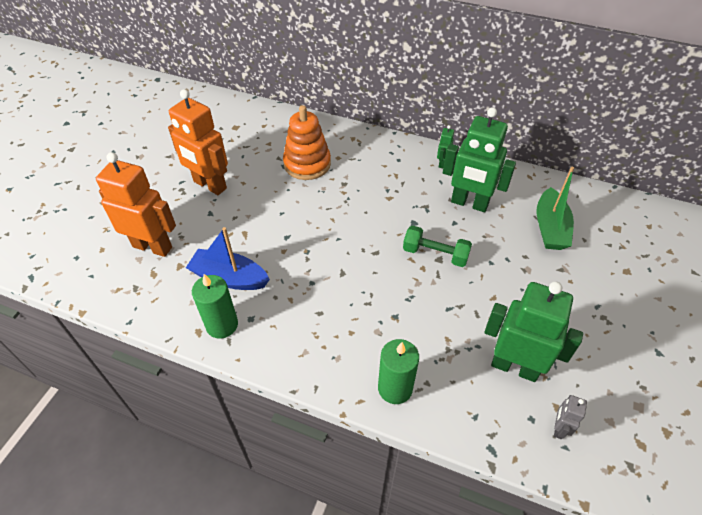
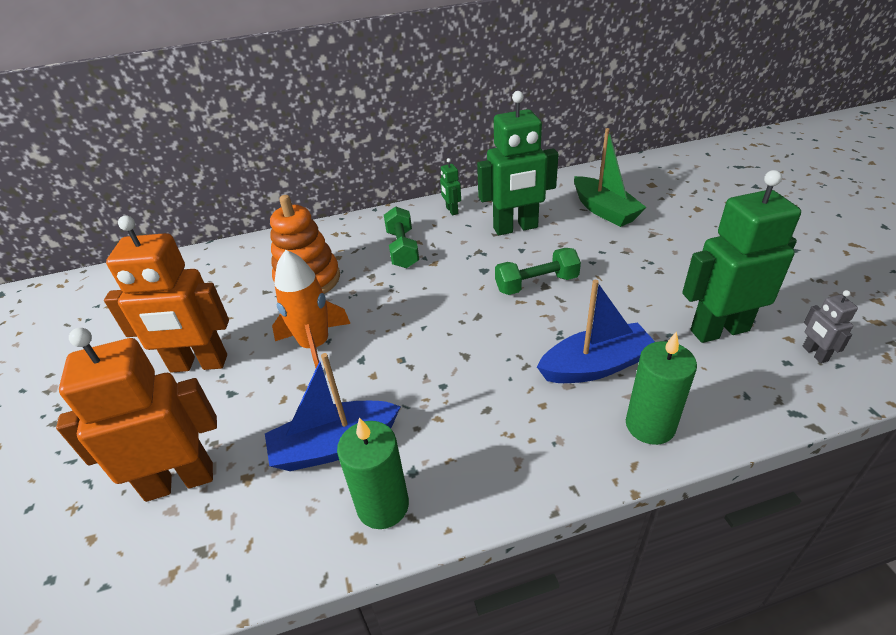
camera: 35 degrees left, 10 degrees down
(272, 211) = (315, 345): none -> orange rocket
(380, 175) = (402, 249): none -> green dumbbell
(407, 332) = (596, 366): none -> blue boat

